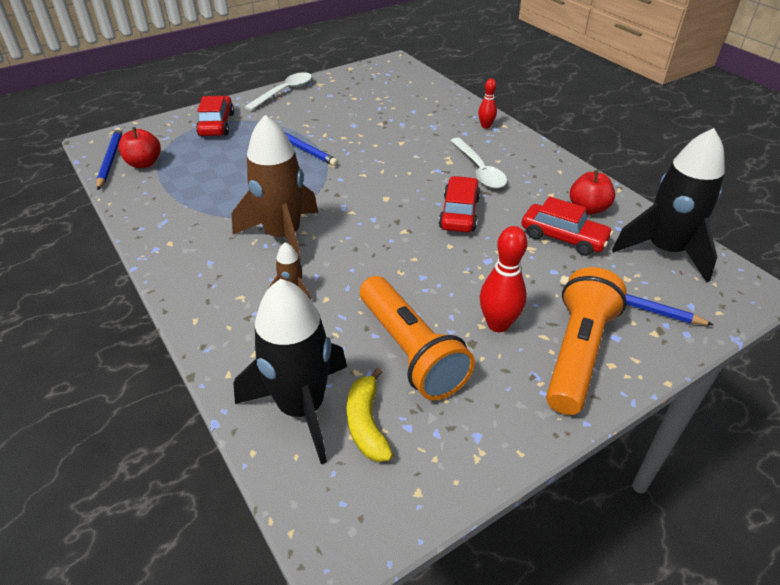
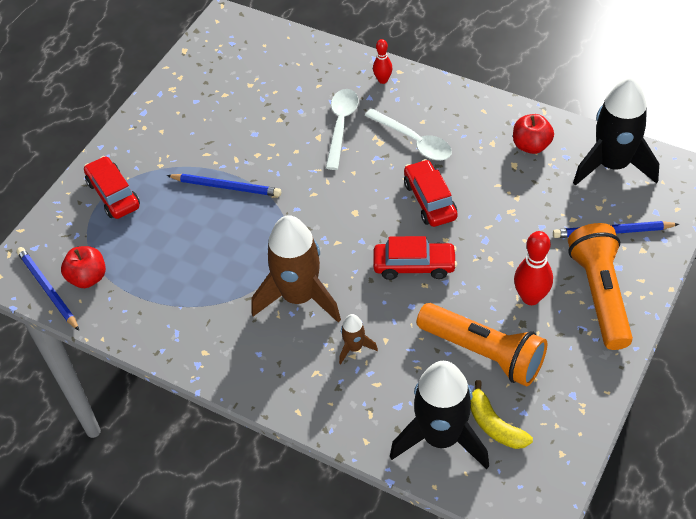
camera: 25 degrees left, 10 degrees up
(284, 92) = (144, 117): white spoon -> white spoon (341, 125)
(563, 238) = (529, 188): red car -> red car (414, 266)

